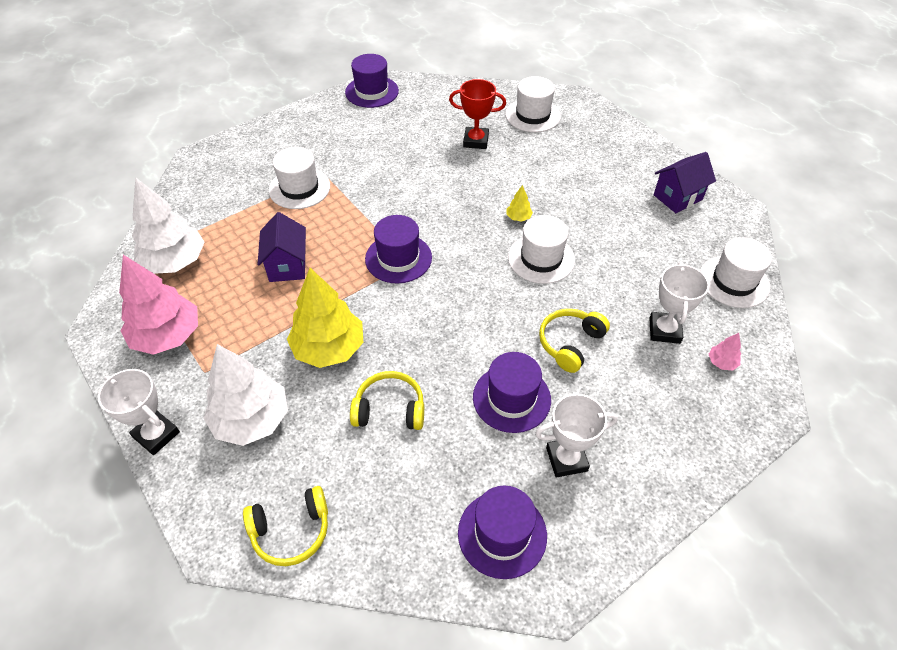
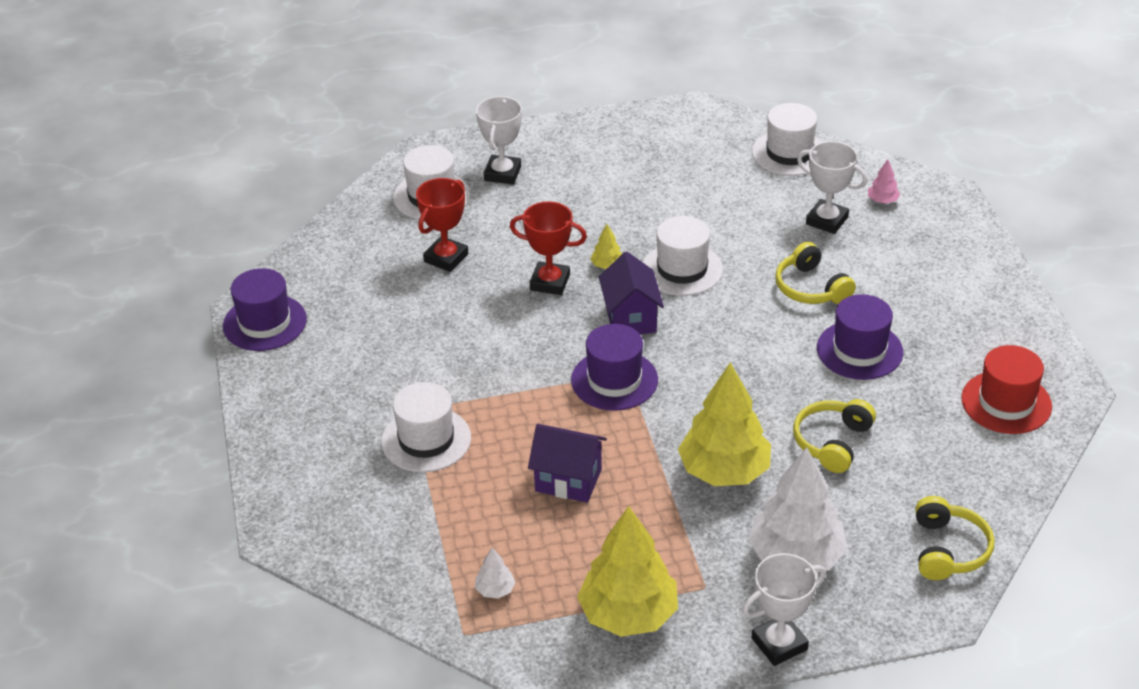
camera: 65 degrees left, 10 degrees down
(167, 336) = (628, 614): pink tree -> yellow tree
(175, 262) = (495, 590): white tree -> white tree, size x0.41
(482, 195) = (550, 282): none -> red trophy
(502, 534) = (1006, 402): purple hat -> red hat
(566, 459) = (945, 336): white trophy -> white trophy (502, 173)
(677, 197) = (650, 141): purple house -> purple house (630, 318)

